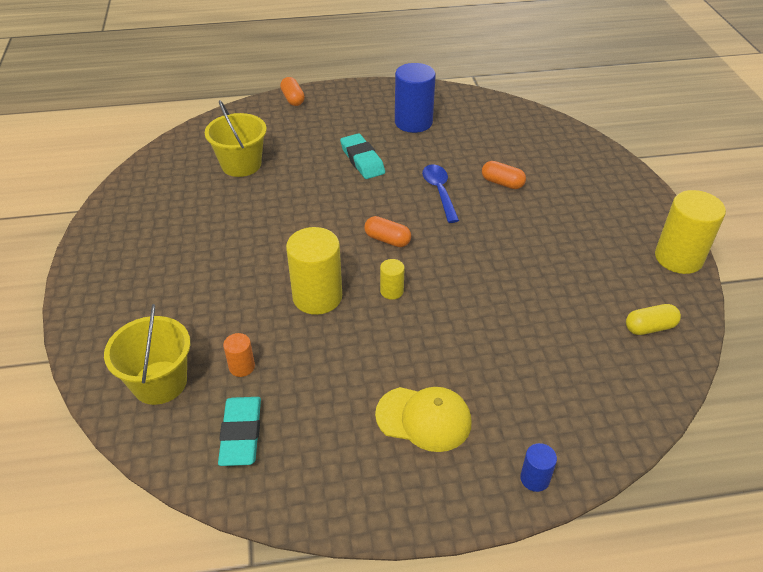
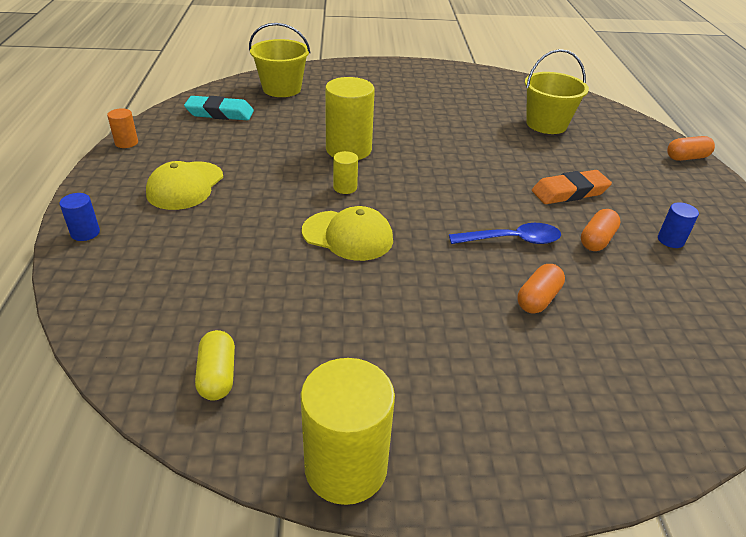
camera: 95 degrees right, 5 degrees down
(242, 367) = (282, 115): orange cylinder -> orange cylinder (126, 143)
(362, 160) = (569, 192): turquoise eraser -> orange eraser
(387, 240) = (423, 193): orange capsule -> orange capsule (596, 240)
(413, 122) = (670, 240): blue cylinder -> blue cylinder, size x0.48
(466, 281) = (348, 236): none -> yellow cap

